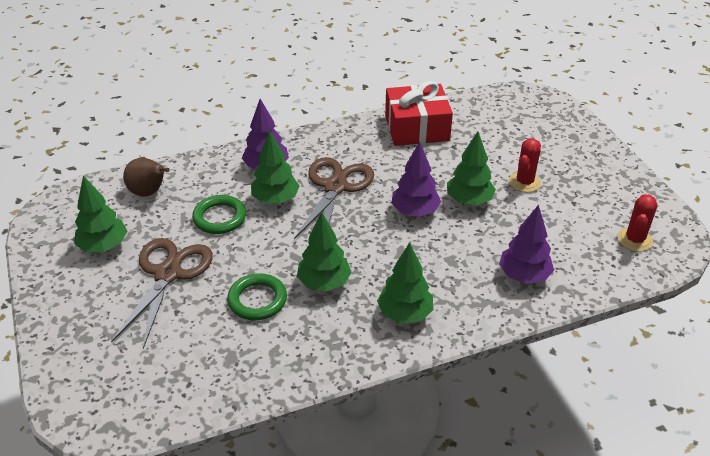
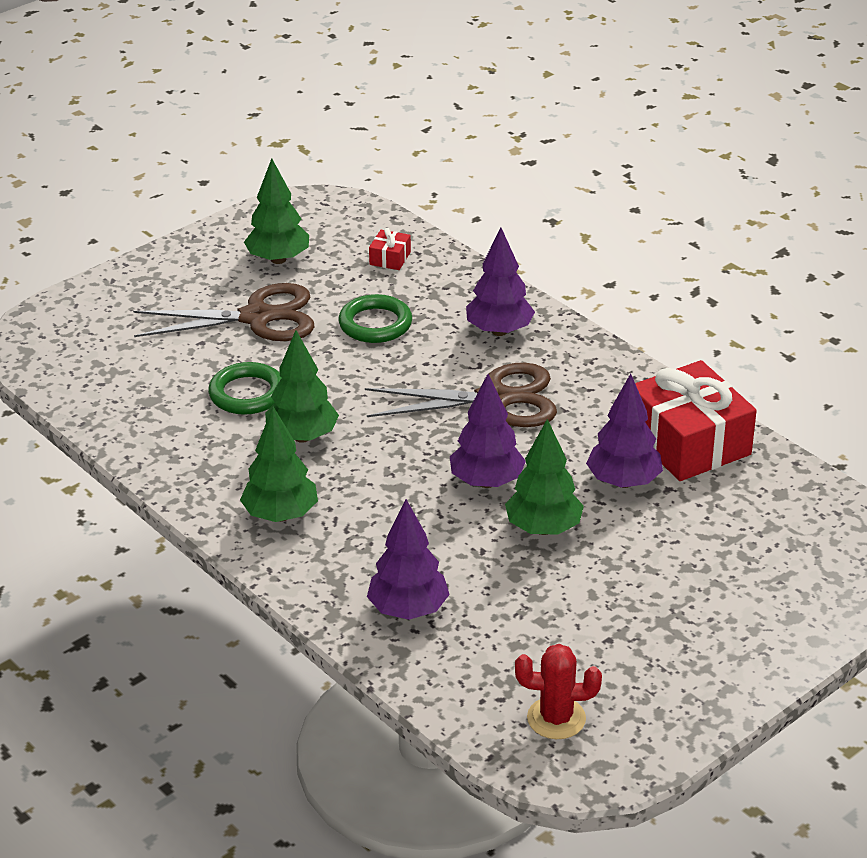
camera: 70 degrees right, 5 degrees down
(149, 192) = (390, 258): brown pear -> red gift
(275, 200) = (437, 357): green tree -> none
(440, 160) = (623, 482): none -> purple tree
(524, 182) = (626, 578): red cactus -> none

